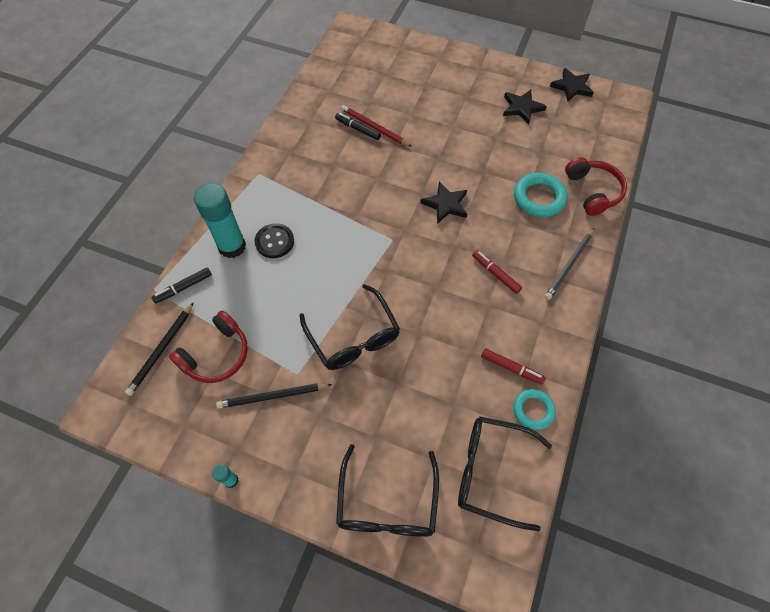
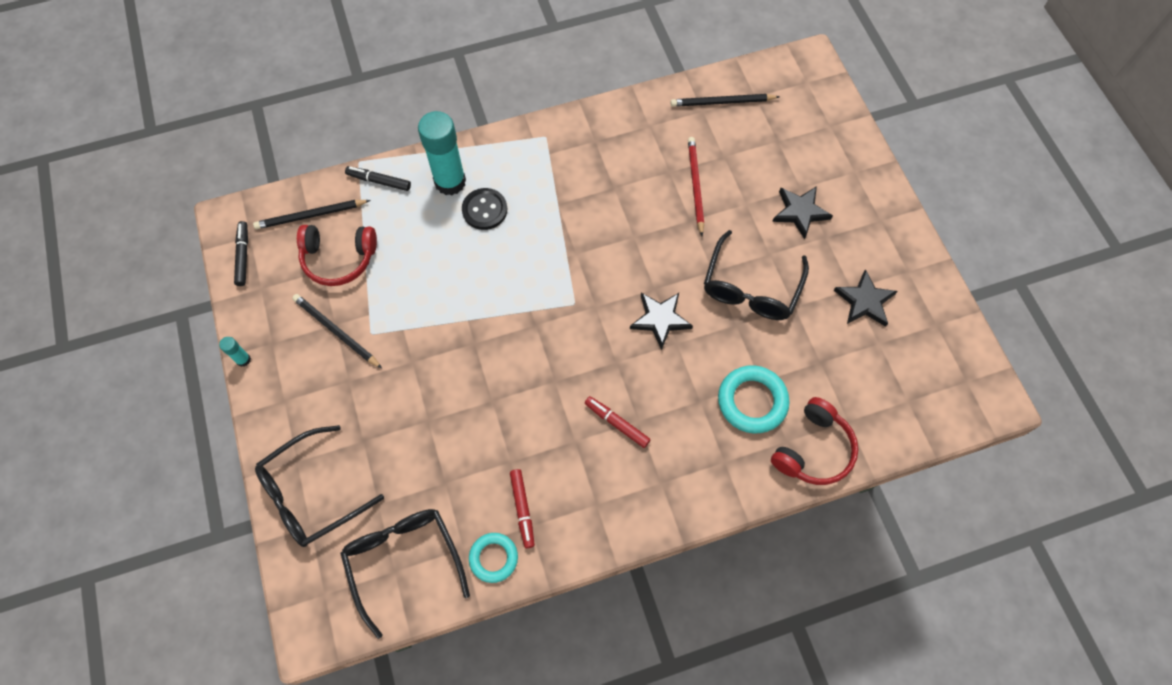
camera: 50 degrees right, 5 degrees up
(353, 337) = (442, 350): black glasses -> black glasses (751, 288)
(358, 129) = (678, 174): black marker -> black marker (243, 256)
(496, 274) = (617, 424): red marker -> red marker turned 60 degrees counterclockwise
(569, 265) = (691, 486): black pencil -> black pencil (722, 102)
(572, 87) = (952, 330): black star -> black star (800, 212)

